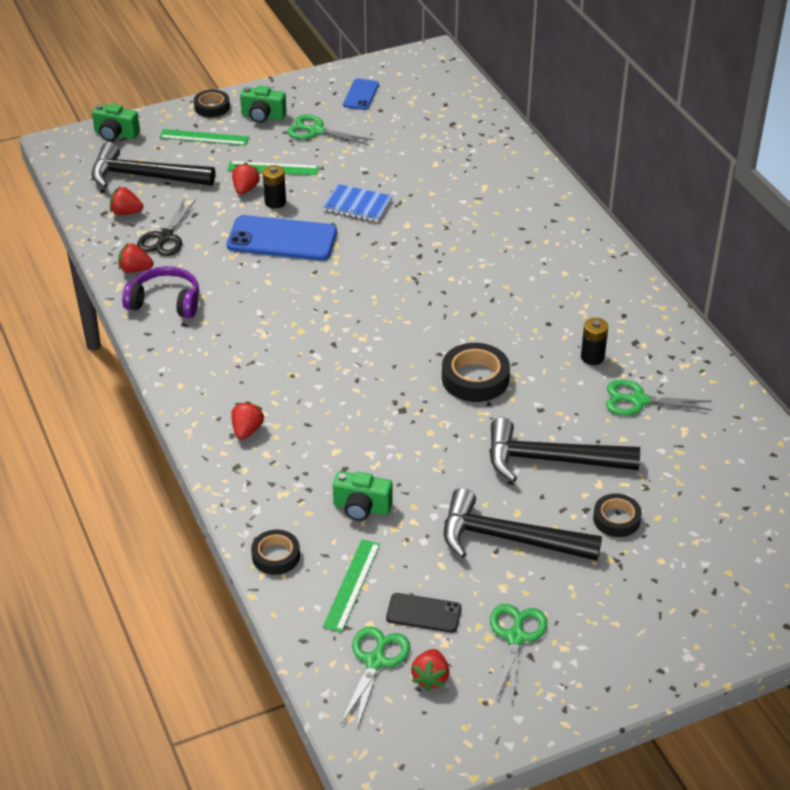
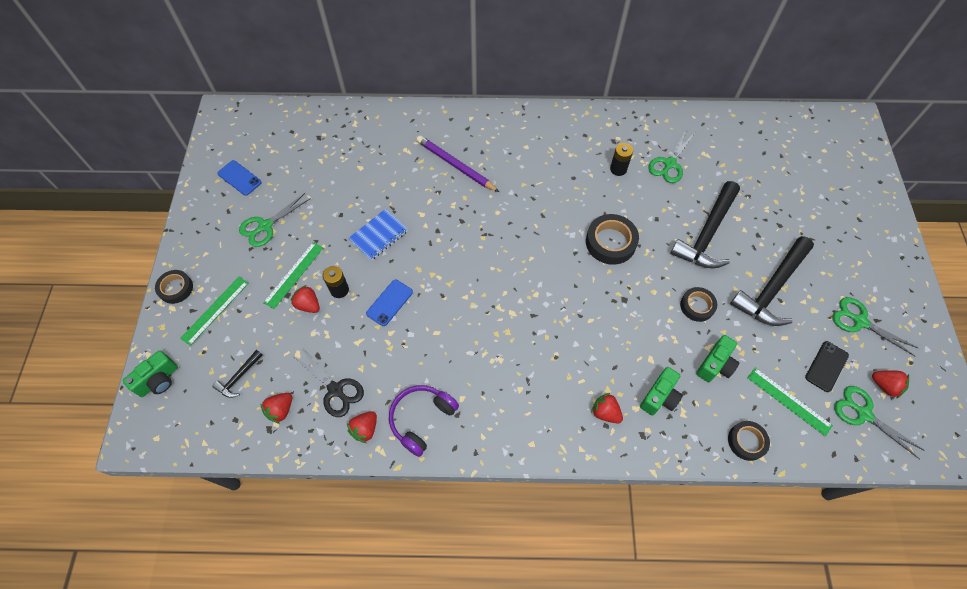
camera: 65 degrees left, 20 degrees up
(144, 176) = (239, 377): black hammer -> black hammer, size x0.46
(263, 116) = (217, 255): green camera -> green camera (659, 397)
(282, 239) = (389, 302): blue phone -> blue phone, size x0.54
(492, 228) = (455, 165): none -> purple pencil
(616, 519) = (772, 223): black tape -> black tape (697, 306)

